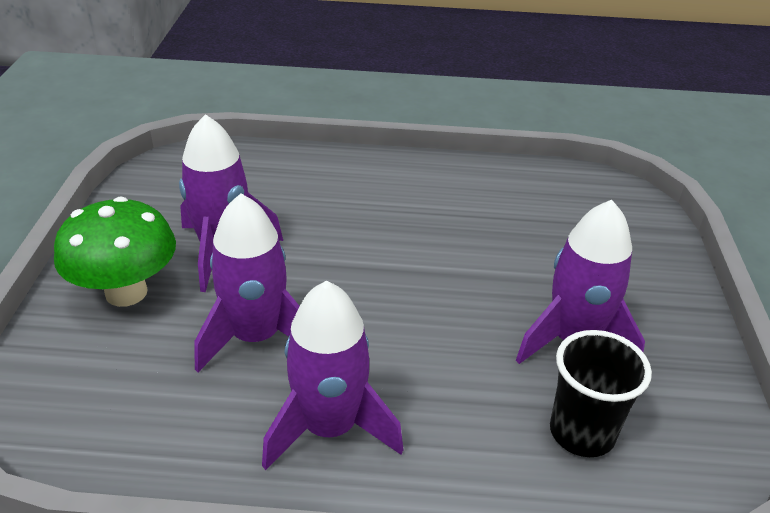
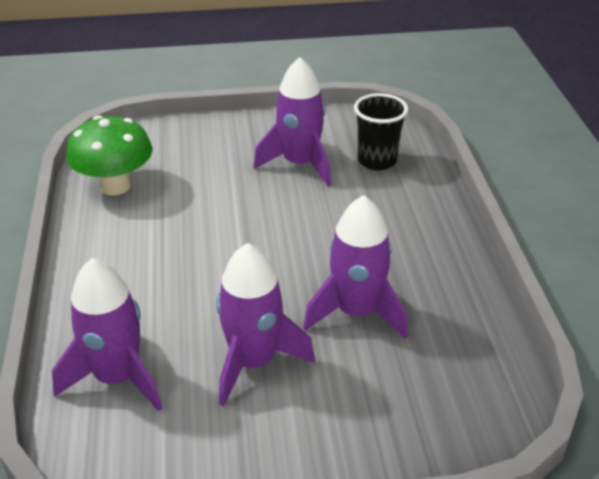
camera: 100 degrees left, 0 degrees up
(126, 292) = (334, 415): green mushroom -> green mushroom (115, 186)
(329, 427) = (424, 258): purple rocket -> purple rocket (117, 378)

